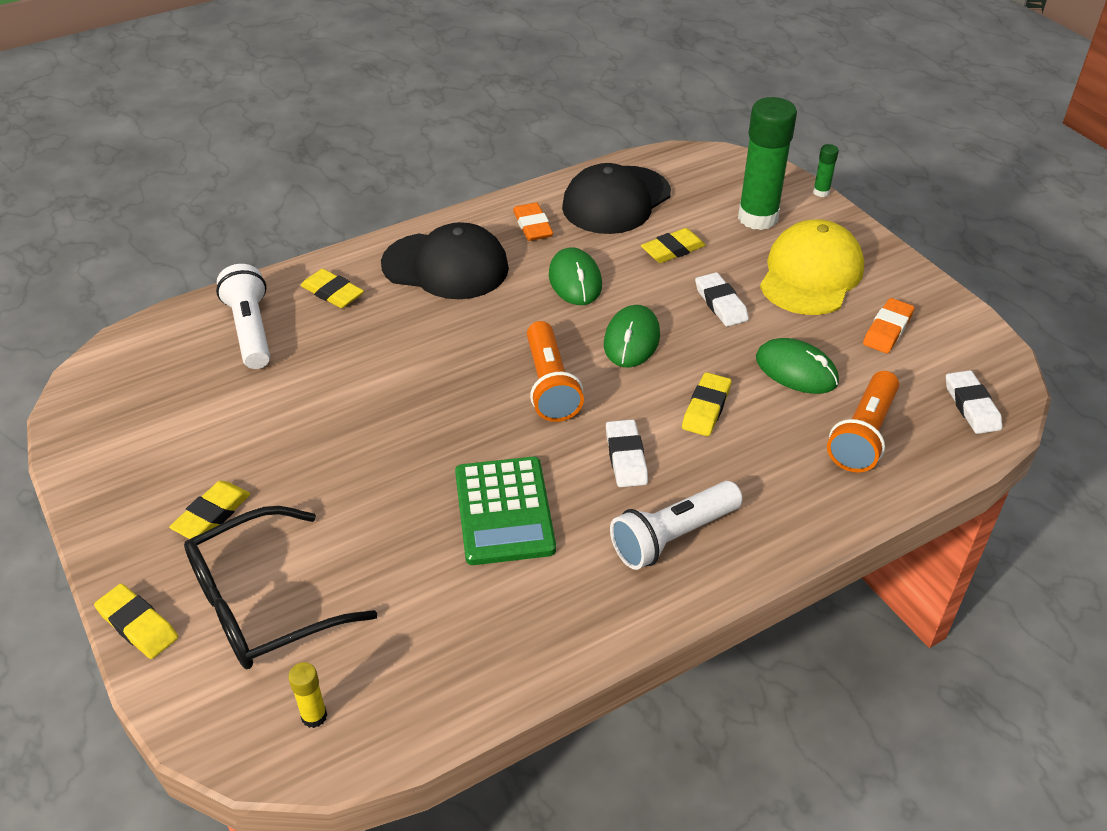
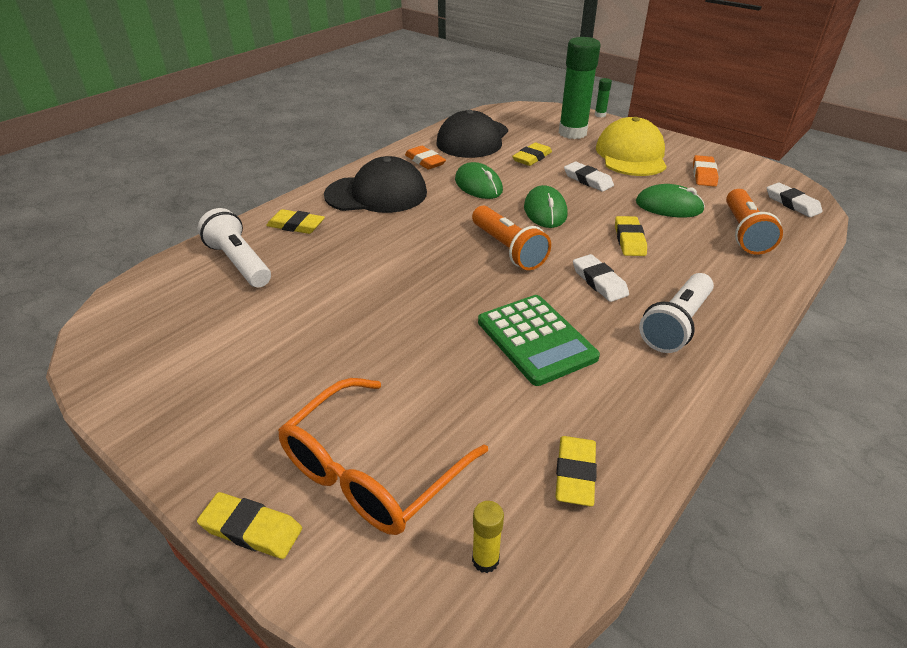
camera: 20 degrees left, 5 degrees down
(212, 515) = (278, 408): yellow eraser -> yellow eraser (575, 474)
(262, 604) = (371, 471): black glasses -> orange glasses

